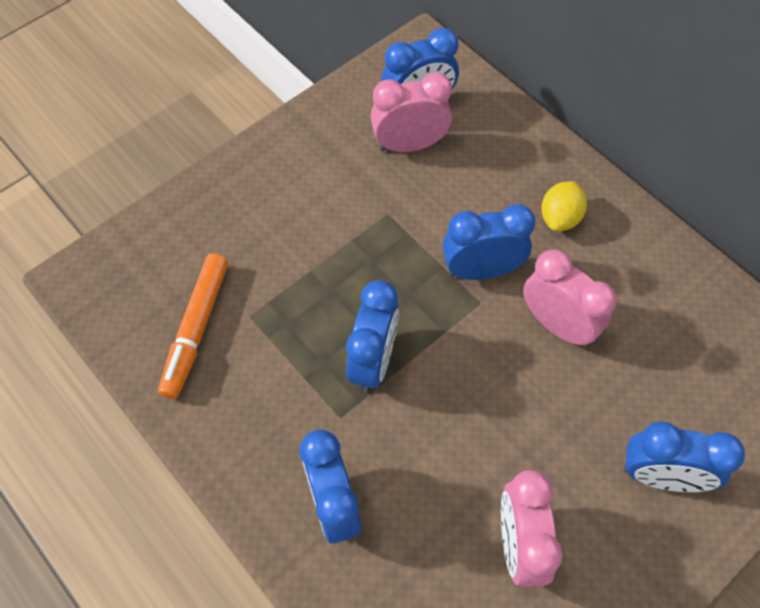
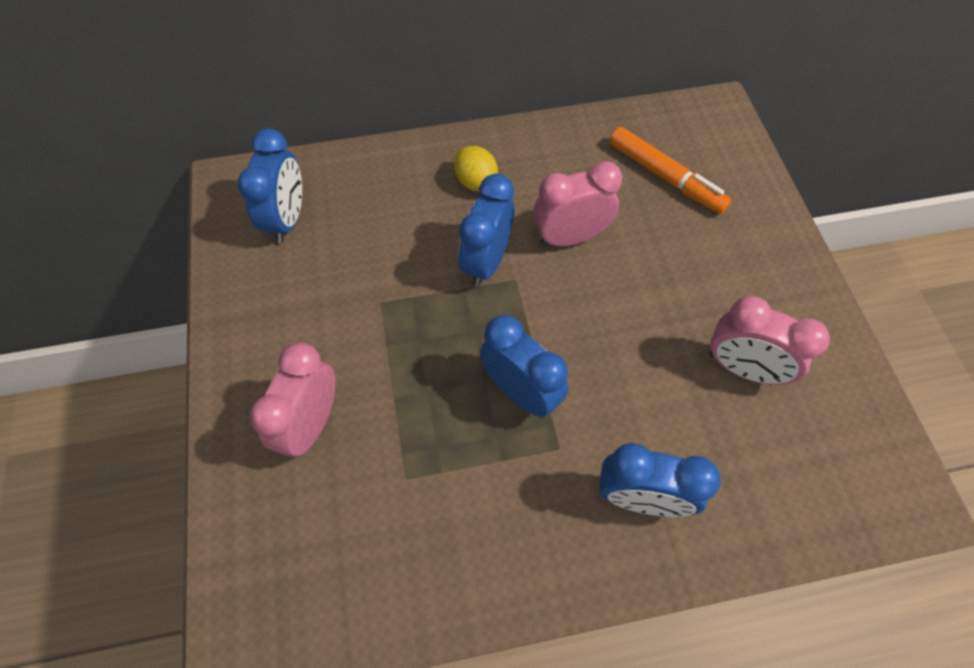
camera: 60 degrees left, 0 degrees up
(196, 329) = (386, 539): orange marker -> orange marker (665, 177)
(409, 145) = (323, 247): pink clock -> pink clock (311, 423)
(660, 476) = (731, 243): blue clock -> none

